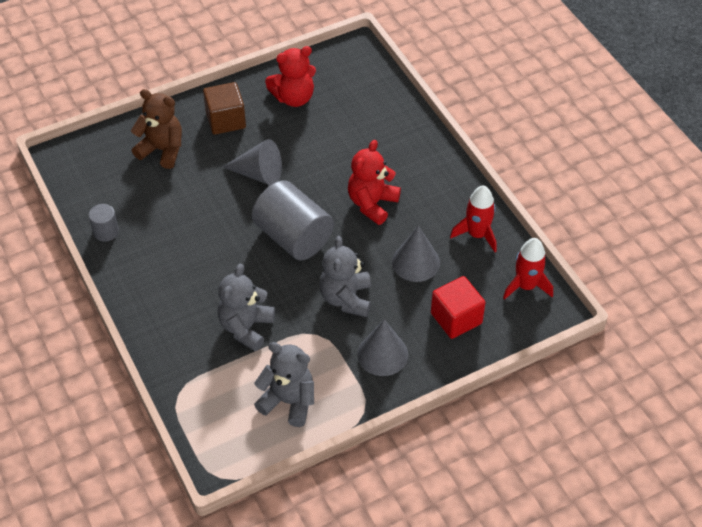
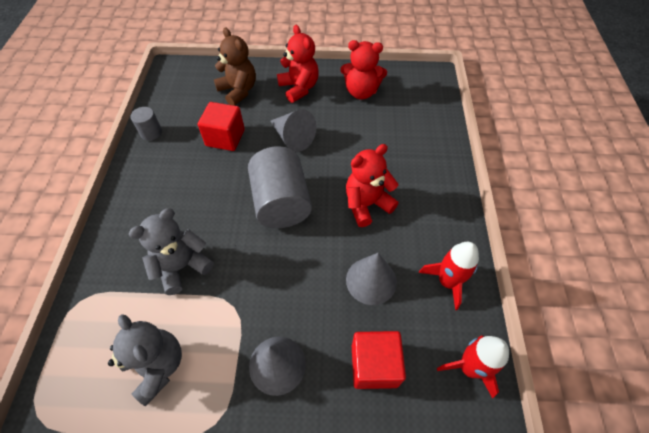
camera: 30 degrees right, 5 degrees up
(189, 203) = (225, 138): none -> red cube
(226, 120) = (299, 88): brown cube -> red teddy bear
(346, 298) = (284, 284): grey teddy bear -> none

